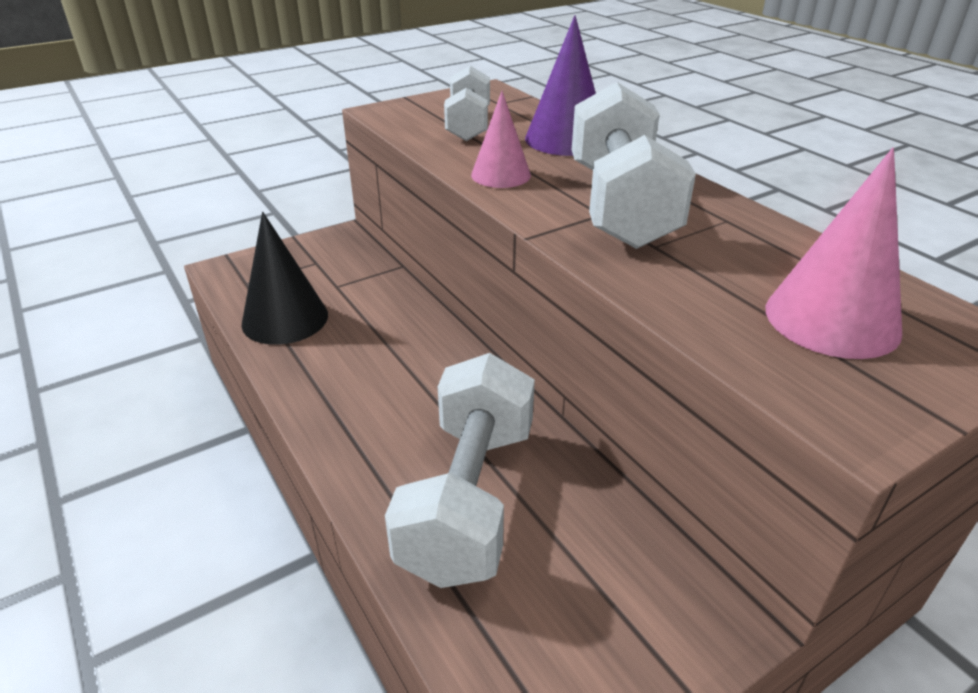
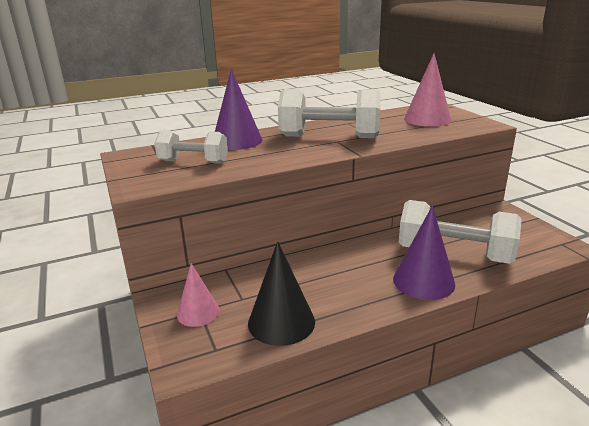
camera: 80 degrees left, 10 degrees down
(373, 449) = (423, 281): none -> purple cone
(501, 175) = (281, 157): pink cone -> pink cone (198, 312)

